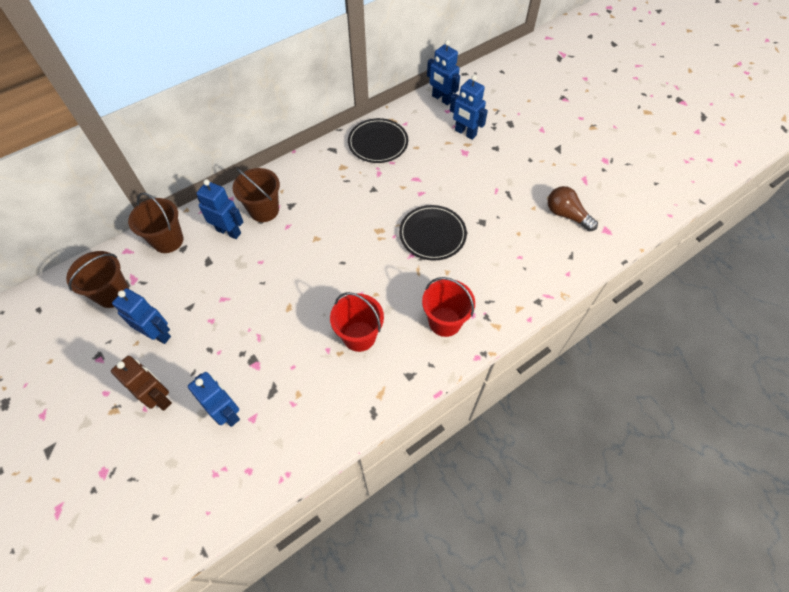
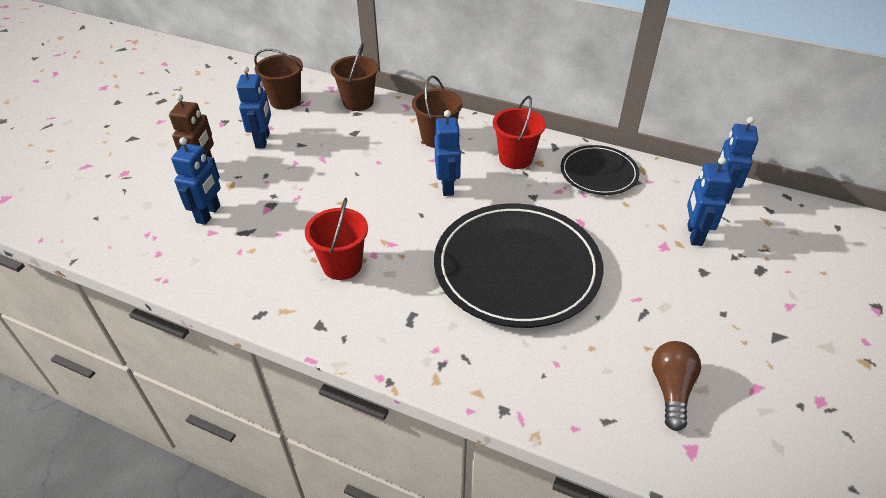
camera: 60 degrees right, 15 degrees down
(229, 231) = (395, 129): blue robot -> blue robot (447, 186)
(432, 234) = (517, 268): black plate -> black plate, size x1.87
(445, 322) = (407, 327): red bucket -> red bucket (515, 158)

